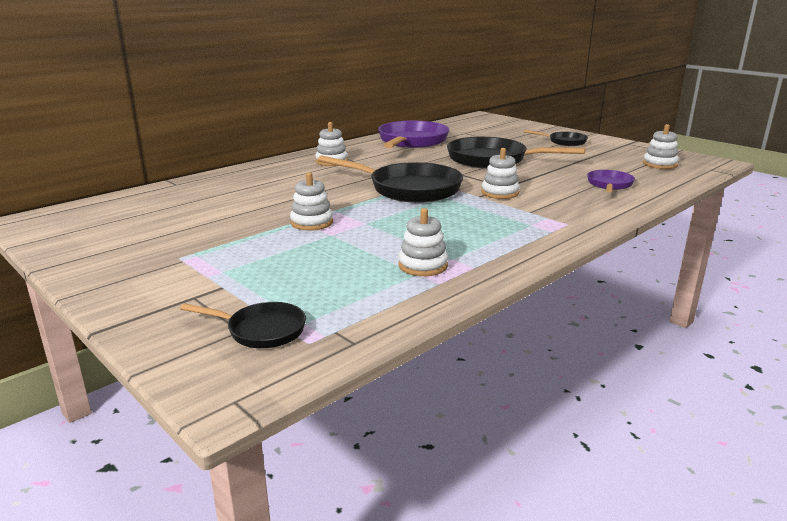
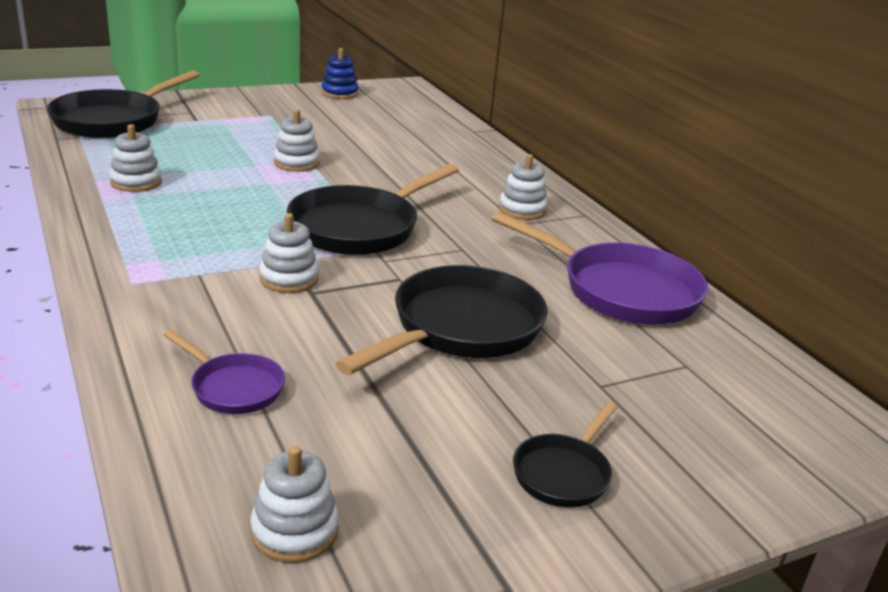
camera: 105 degrees right, 5 degrees up
(74, 242) = (339, 93): none -> blue stacking toy
(262, 330) = (113, 121): black pan -> black pan, size x1.94

